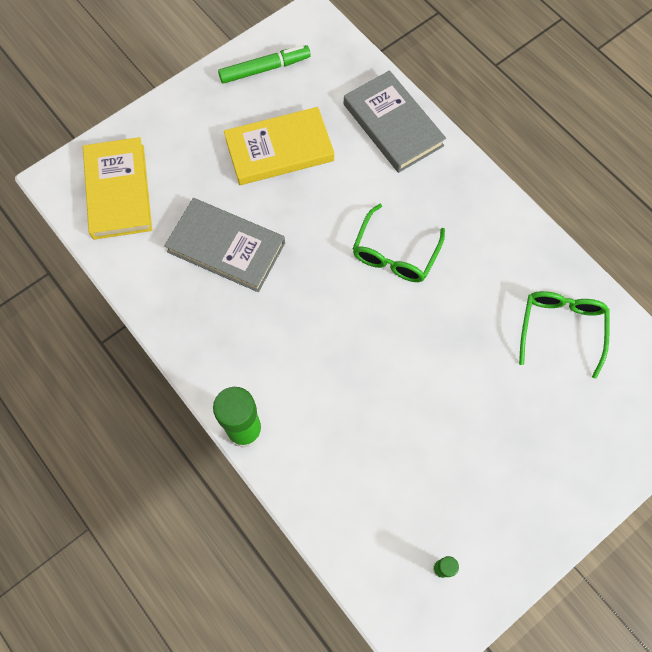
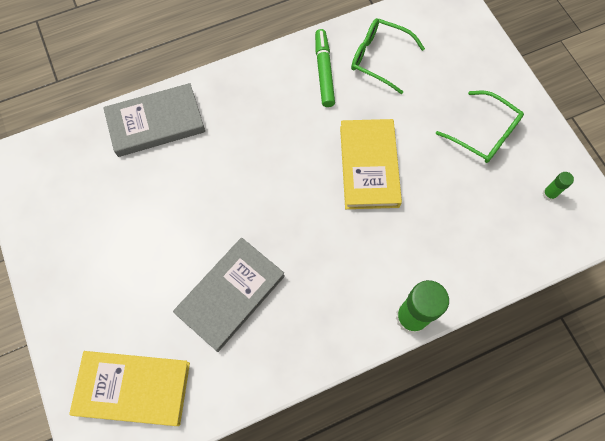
camera: 75 degrees left, 0 degrees up
(265, 69) = (49, 215): green marker -> green marker (324, 71)
(279, 149) = (144, 223): yellow book -> yellow book (369, 166)
(395, 254) = (281, 155): green glasses -> green glasses (484, 134)

